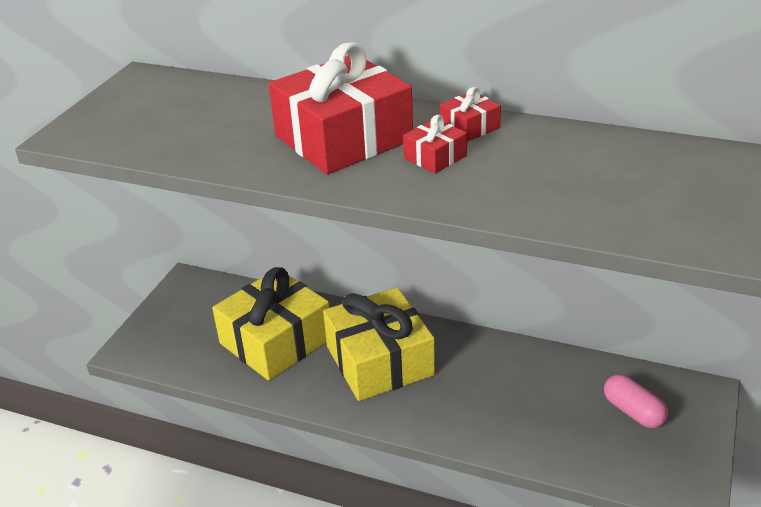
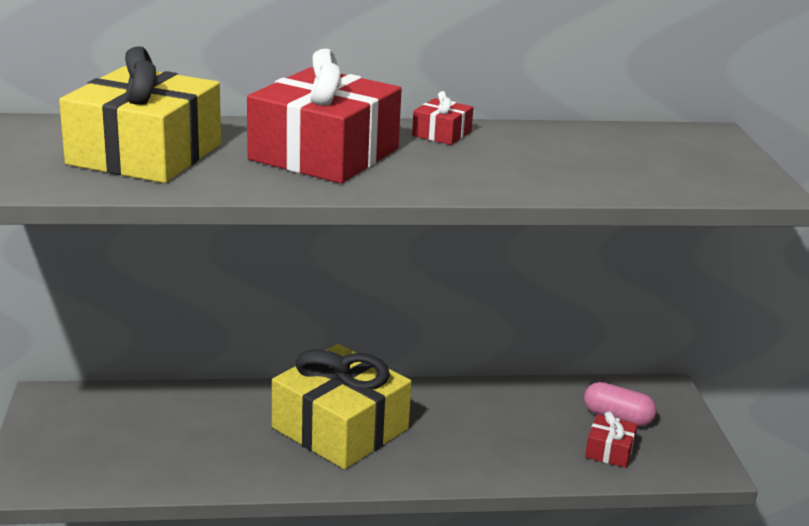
camera: 30 degrees left, 10 degrees down
(276, 341) = (207, 434): yellow gift -> yellow gift (145, 154)
(435, 157) = (434, 159): red gift -> red gift (609, 451)

